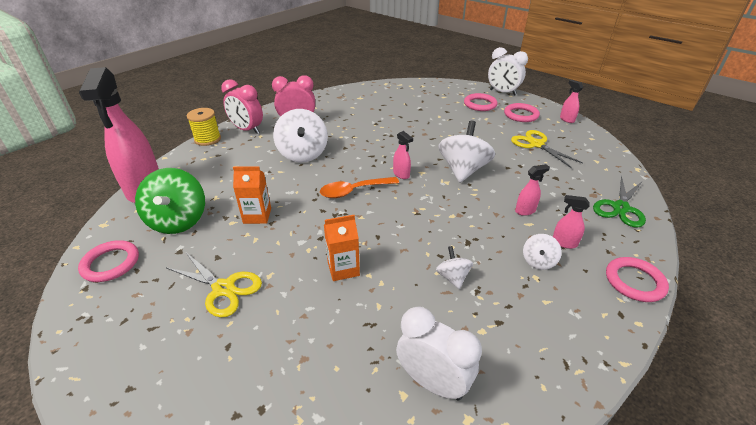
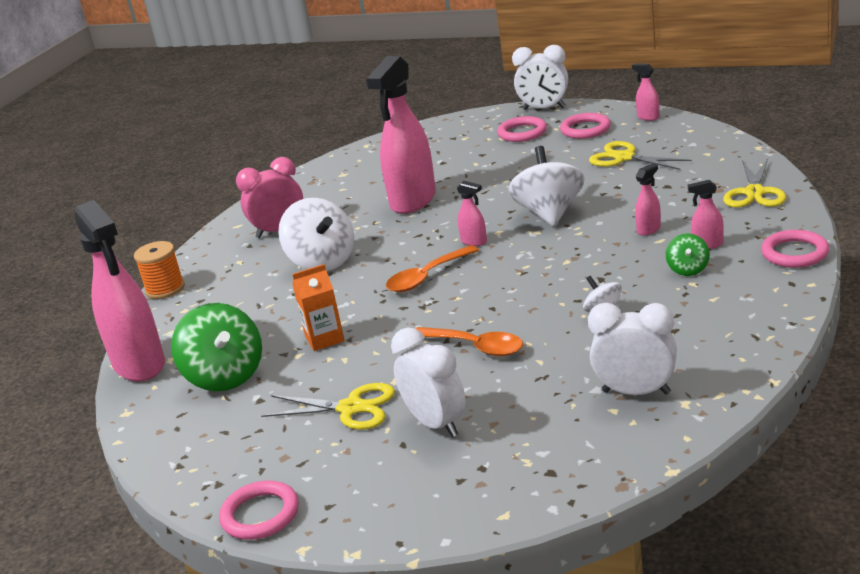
camera: 15 degrees left, 10 degrees down
(111, 263) = (185, 438): pink ring -> pink ring (260, 514)
(207, 139) = (165, 289): yellow spool -> orange spool
(247, 130) = (213, 261): pink clock -> none
(264, 336) = (436, 424): none -> white clock
(343, 269) = (475, 347): orange carton -> orange spoon
(385, 129) = (413, 201): none -> pink spray bottle
(538, 261) = (688, 269): white spinning top -> green spinning top
(620, 208) = (754, 193): green scissors -> yellow scissors

